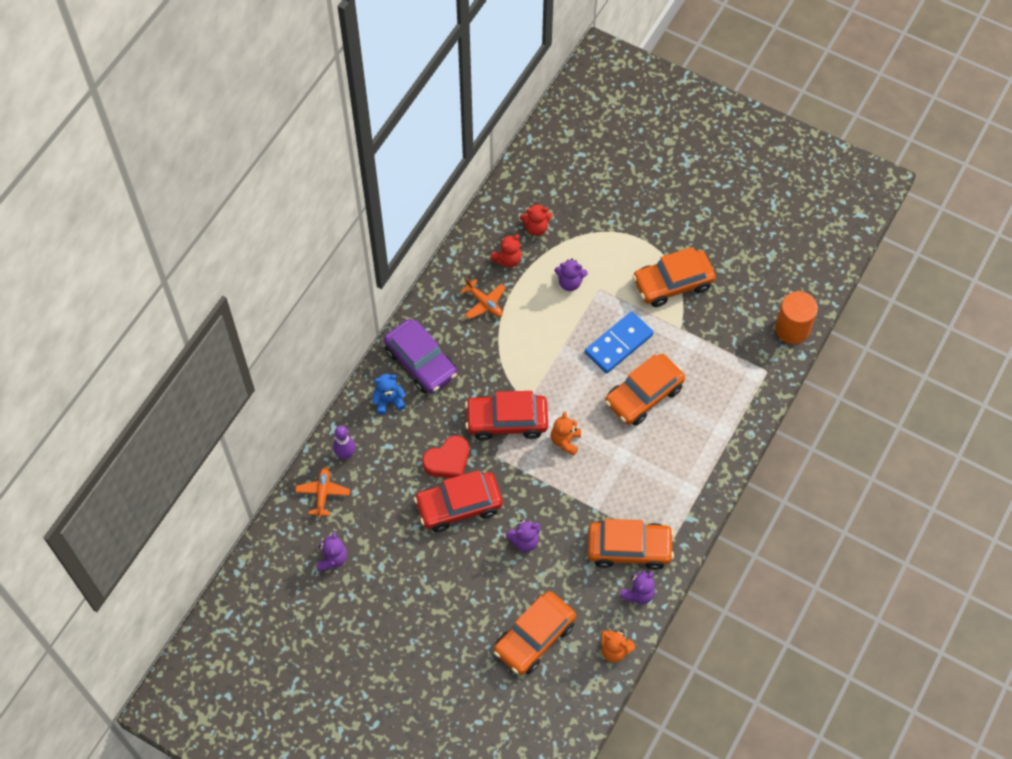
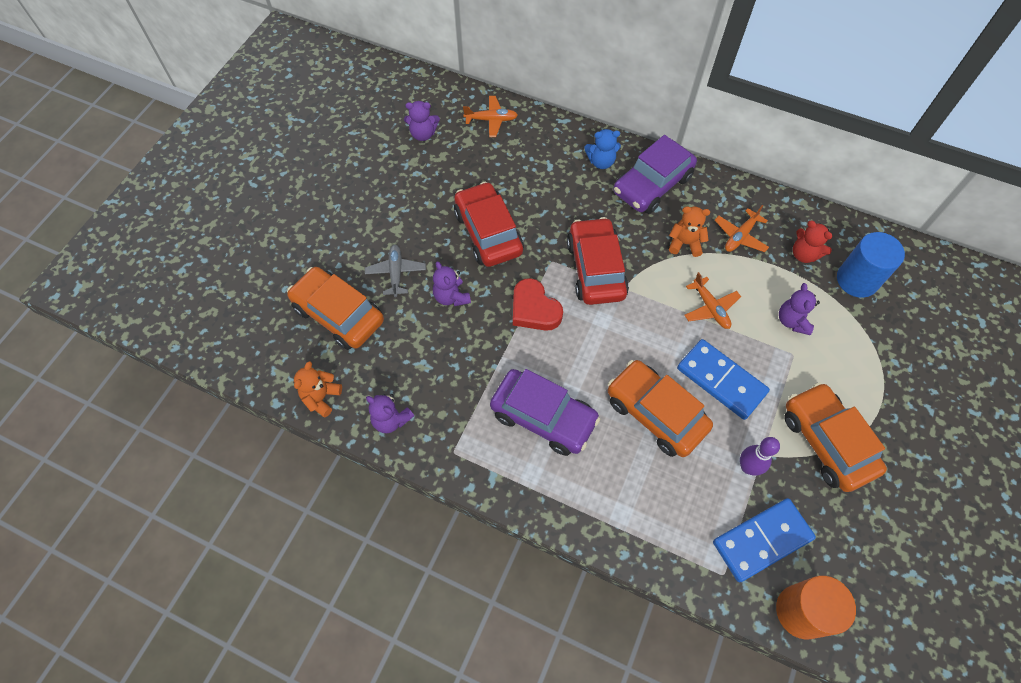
camera: 85 degrees right, 0 degrees up
(345, 454) = (535, 133): purple bowling pin -> purple bowling pin (747, 467)
(389, 401) = (601, 162): blue teddy bear -> blue teddy bear turned 105 degrees clockwise
(448, 461) = (539, 218): red heart -> red heart (534, 309)
(495, 587) = (396, 273): none -> grey plane
(536, 228) = (857, 280): red teddy bear -> blue cylinder
(553, 339) = (710, 308): none -> orange plane
(565, 441) = (579, 330): orange teddy bear -> orange teddy bear (685, 243)
(629, 548) = (448, 407): orange car -> none
(642, 477) = (543, 417): none -> purple car
(743, 342) = (762, 540): none -> blue domino

